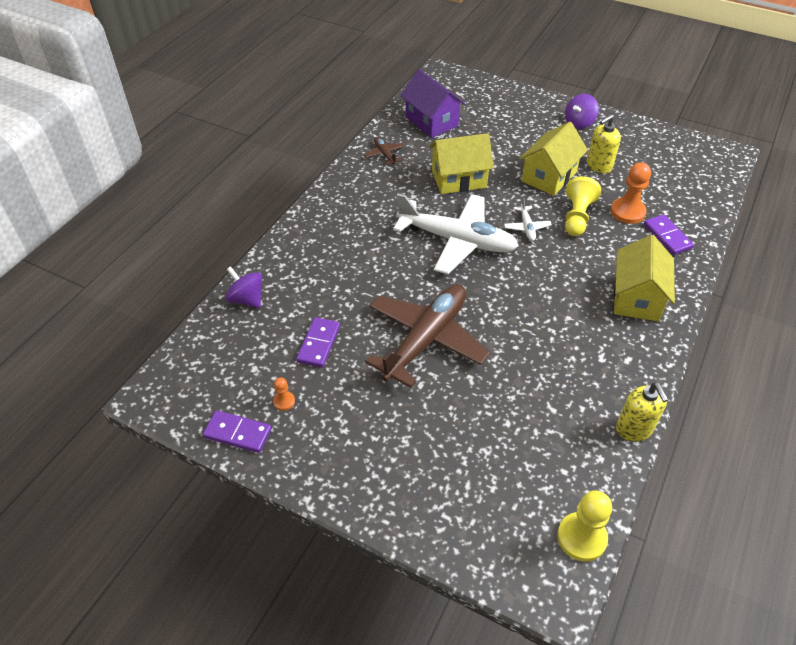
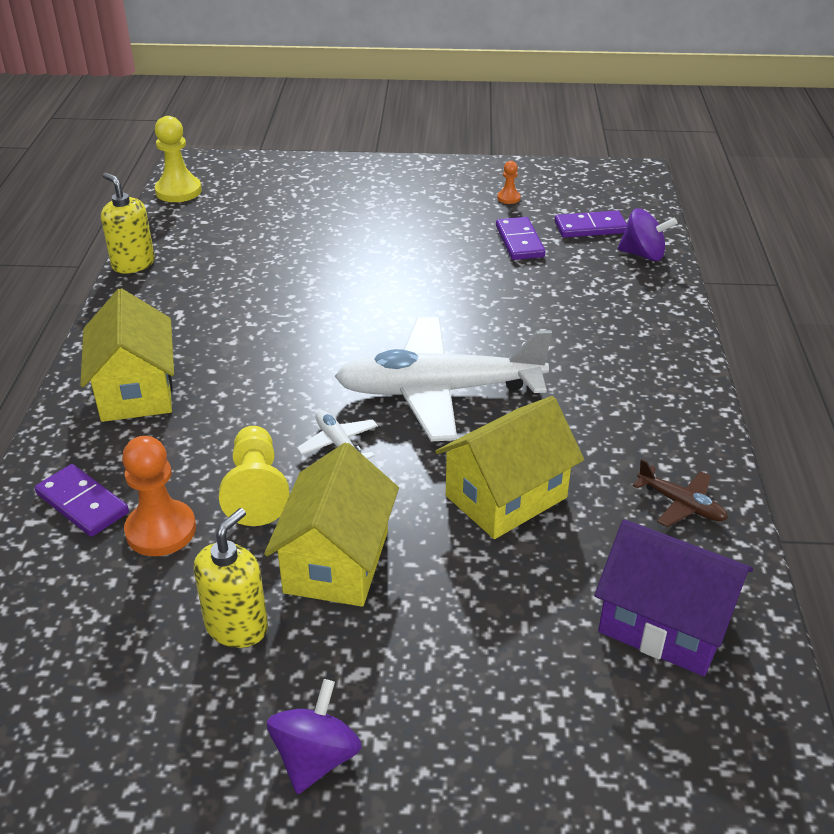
camera: 155 degrees right, 10 degrees down
(238, 433) = (527, 173): purple domino -> purple domino (590, 227)
(426, 339) = (403, 275): brown plane -> none

